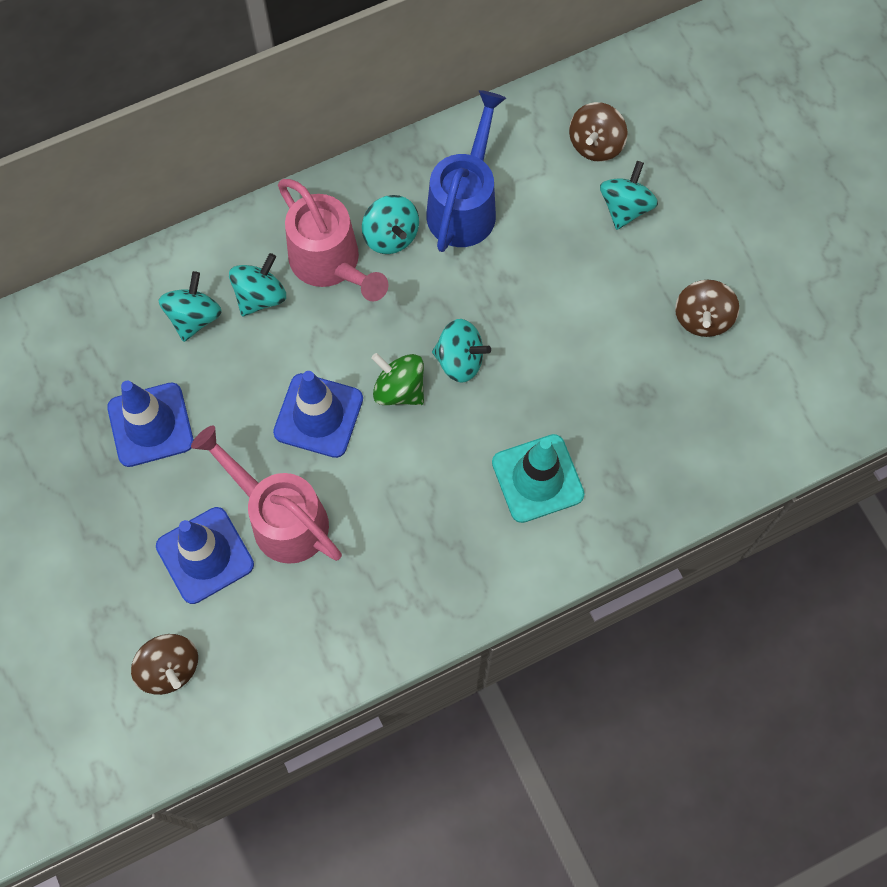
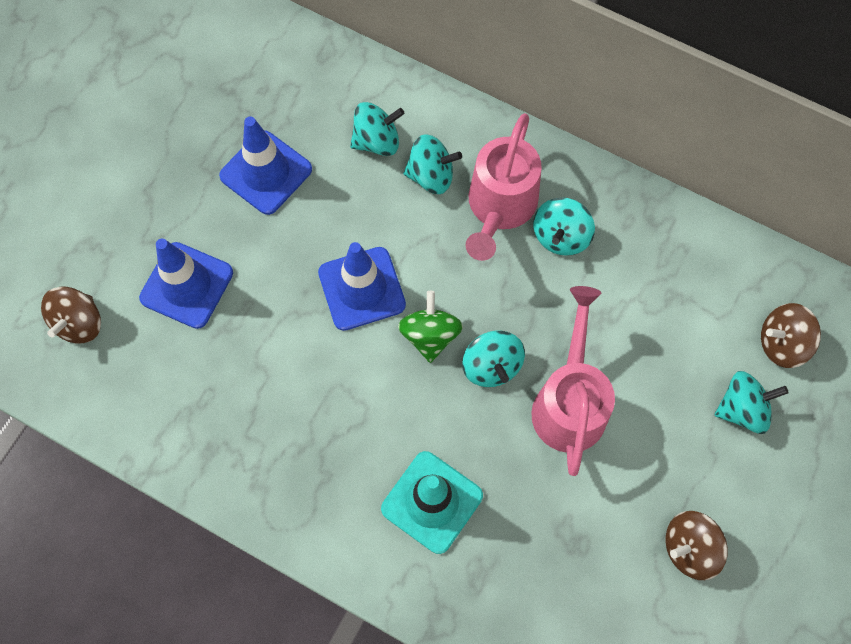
camera: 55 degrees right, 0 degrees up
(280, 517) = (255, 319): pink watering can -> pink watering can (569, 402)
(465, 205) = (636, 275): blue watering can -> none

